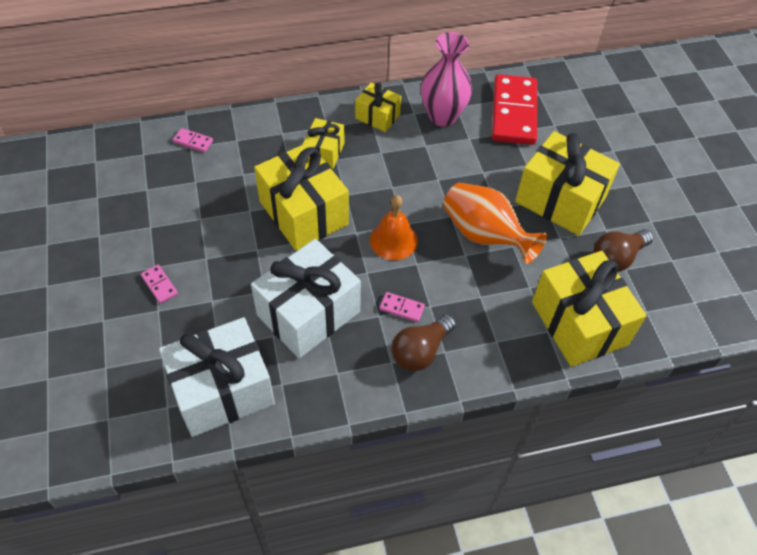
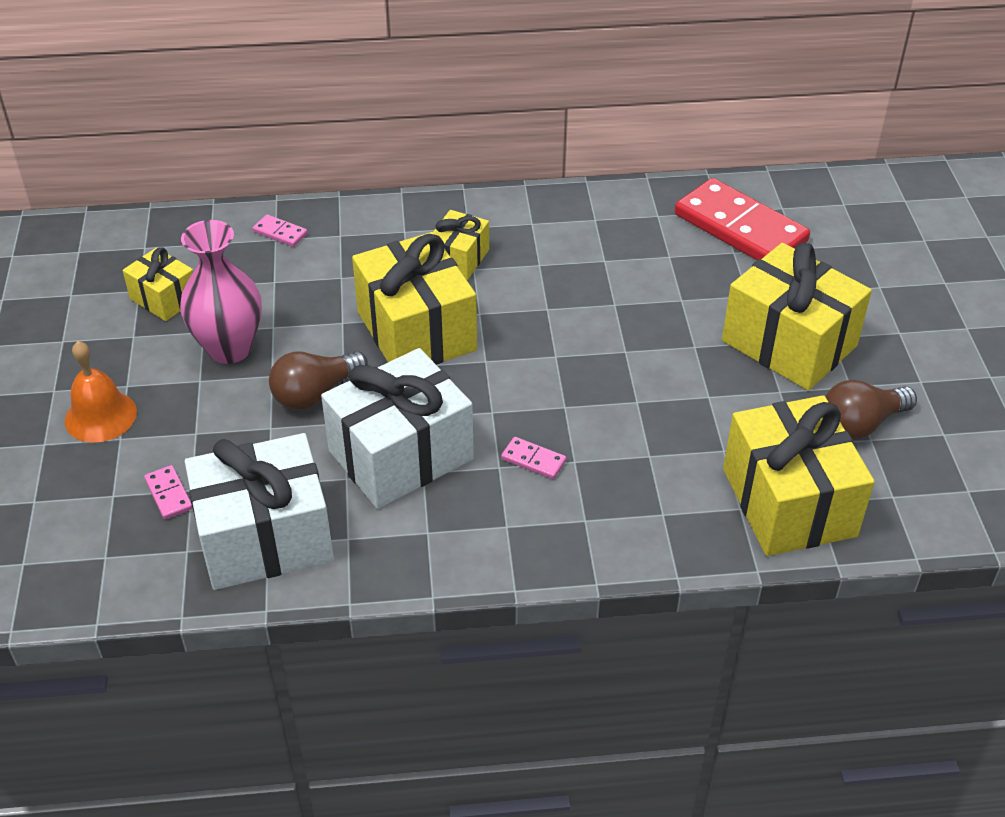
camera: 10 degrees right, 10 degrees down
(159, 285) = (203, 402): pink domino -> pink domino (168, 494)
(377, 116) = (542, 220): yellow gift -> yellow gift (164, 298)
(393, 240) = (537, 375): orange bell -> orange bell (100, 416)
(420, 351) = (551, 516): brown light bulb -> brown light bulb (315, 393)
(442, 116) = (635, 226): pink vase -> pink vase (229, 348)
(485, 235) = (670, 379): orange vase -> none
(513, 112) = (740, 228): red domino -> red domino turned 60 degrees counterclockwise

